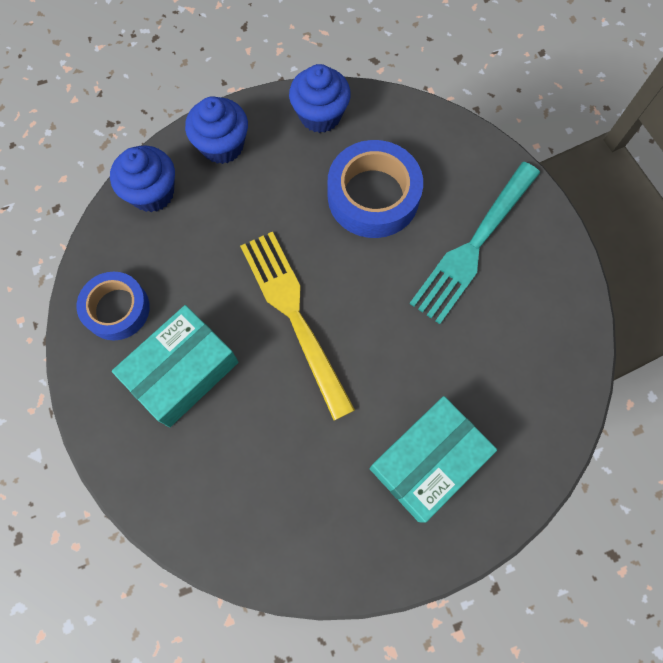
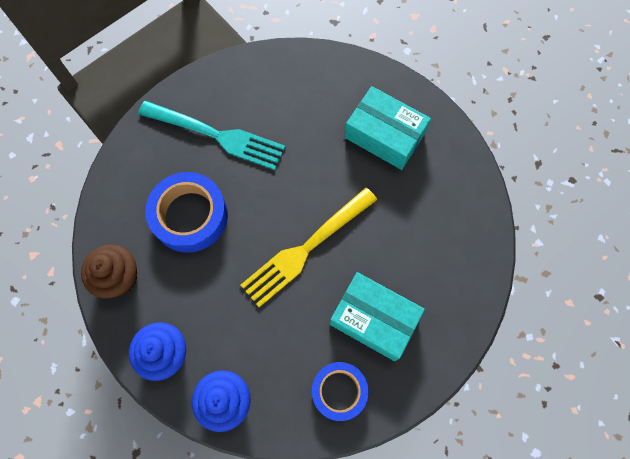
camera: 105 degrees left, 0 degrees up
(320, 115) = (119, 277): blue cupcake -> brown cupcake

